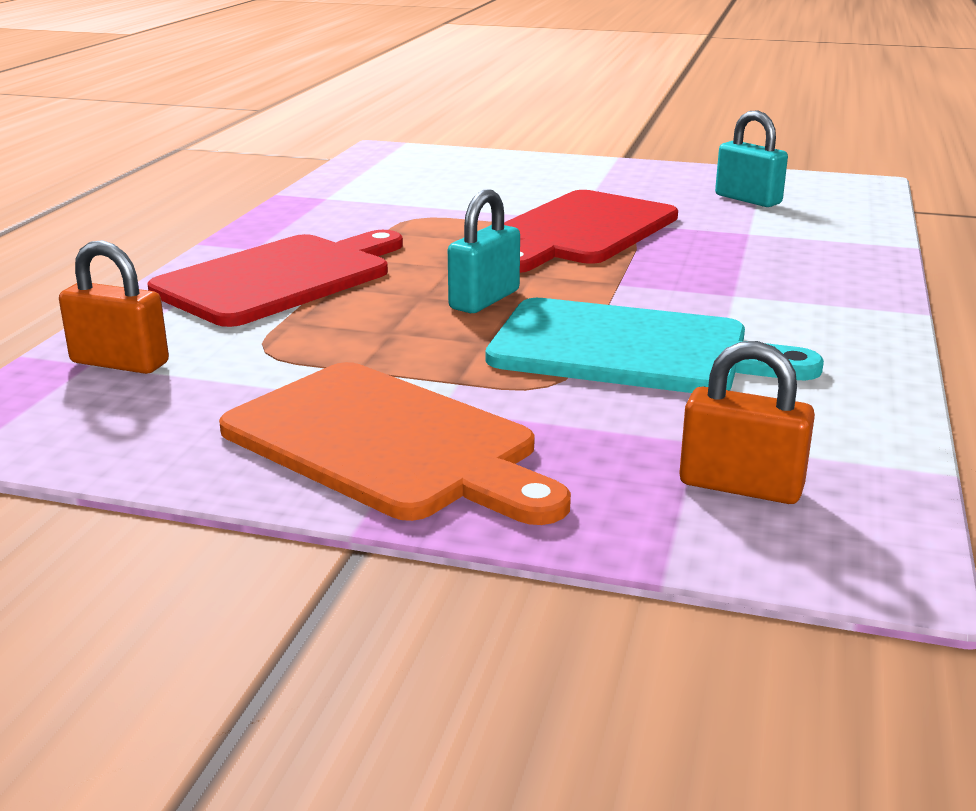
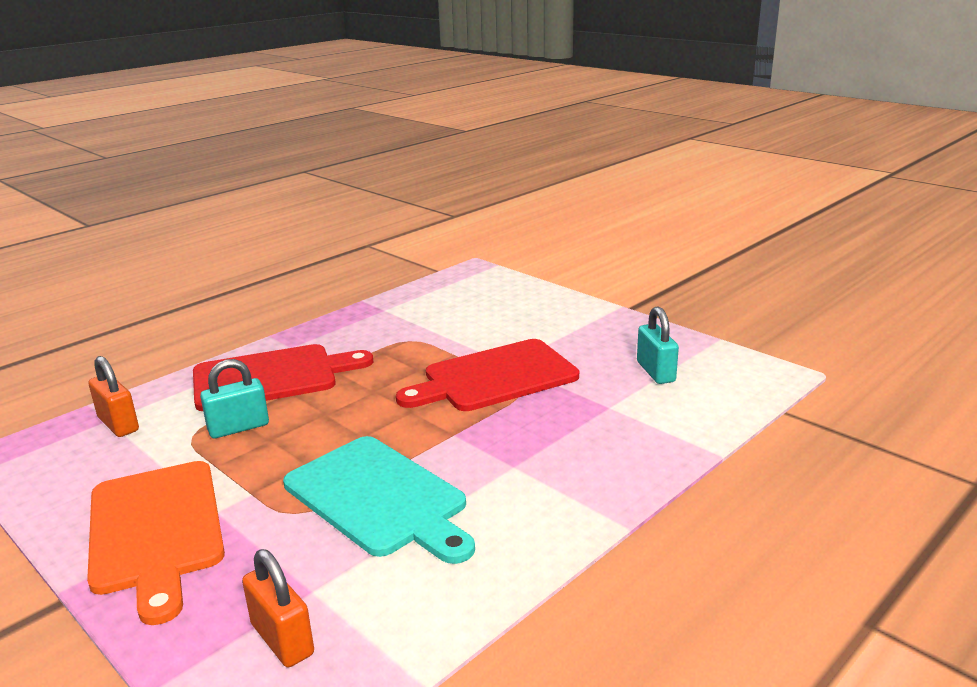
camera: 30 degrees right, 0 degrees up
(484, 300) = (354, 427): turquoise padlock -> turquoise padlock (238, 427)

